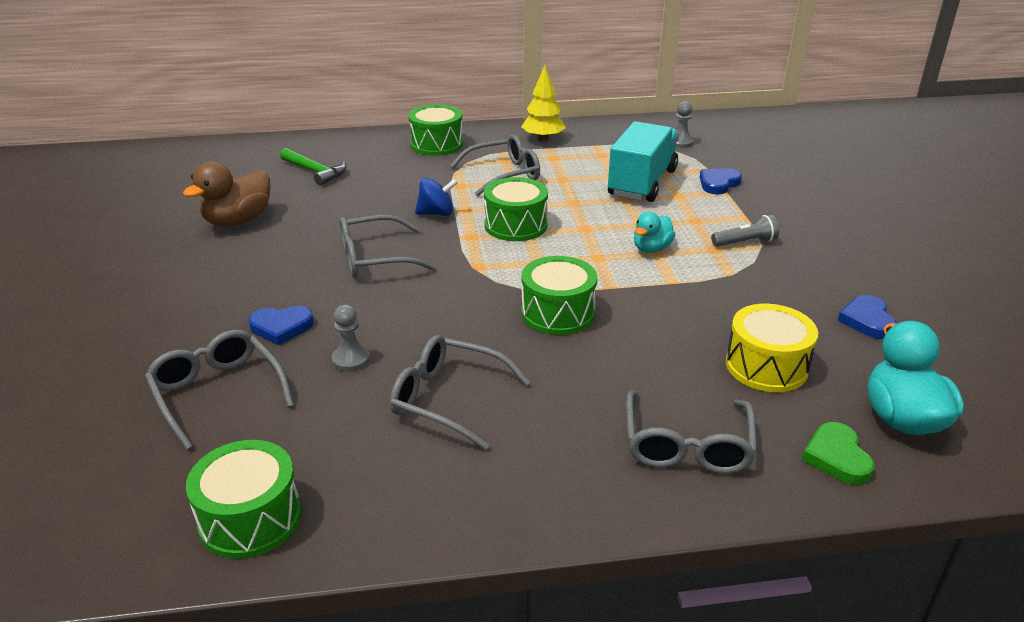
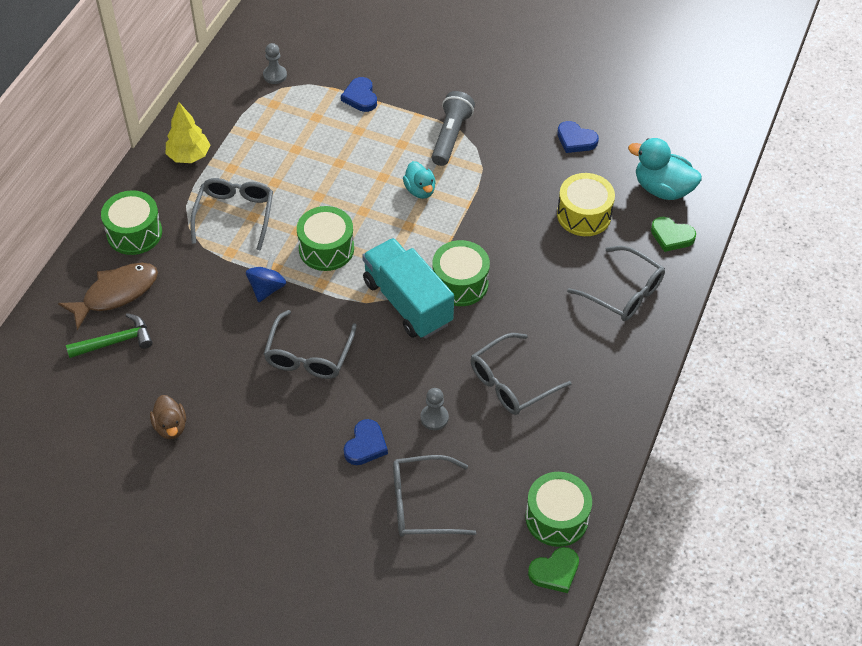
camera: 60 degrees left, 20 degrees up
(152, 551) = (555, 572): none -> green heart
(238, 221) = (170, 427): brown duck -> brown duck, size x0.62
(366, 157) = (116, 294): none -> brown fish
(642, 183) = (322, 139): turquoise truck -> turquoise truck (407, 302)
(745, 242) = (451, 136): grey flashlight -> grey flashlight, size x1.51

